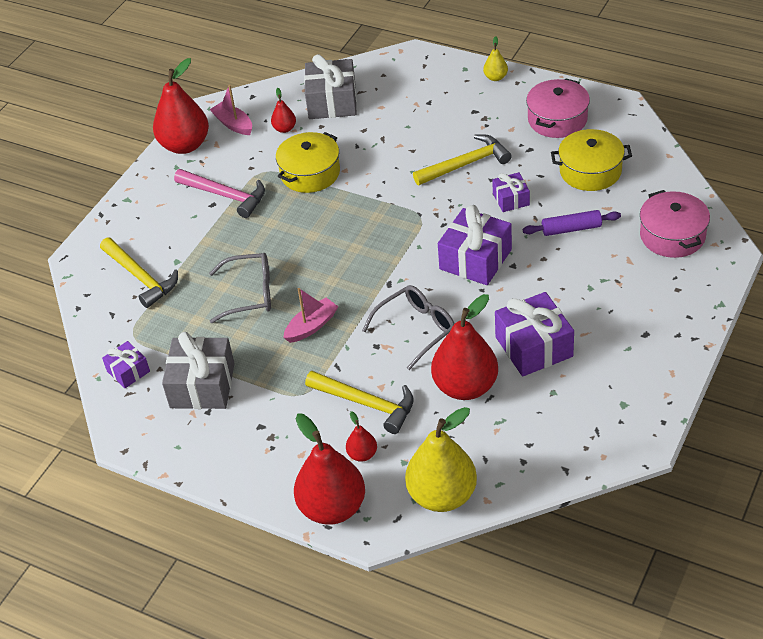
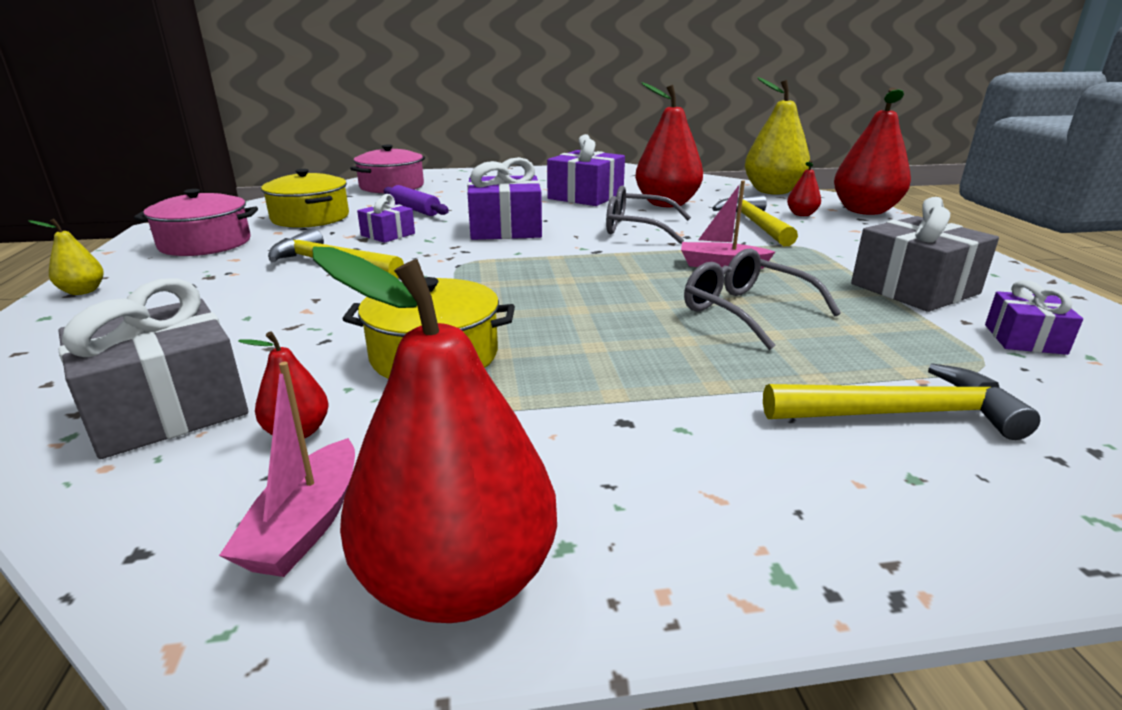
camera: 130 degrees left, 20 degrees down
(141, 277) = (901, 414): yellow hammer -> yellow hammer turned 75 degrees clockwise
(225, 195) = (582, 416): pink hammer -> none

